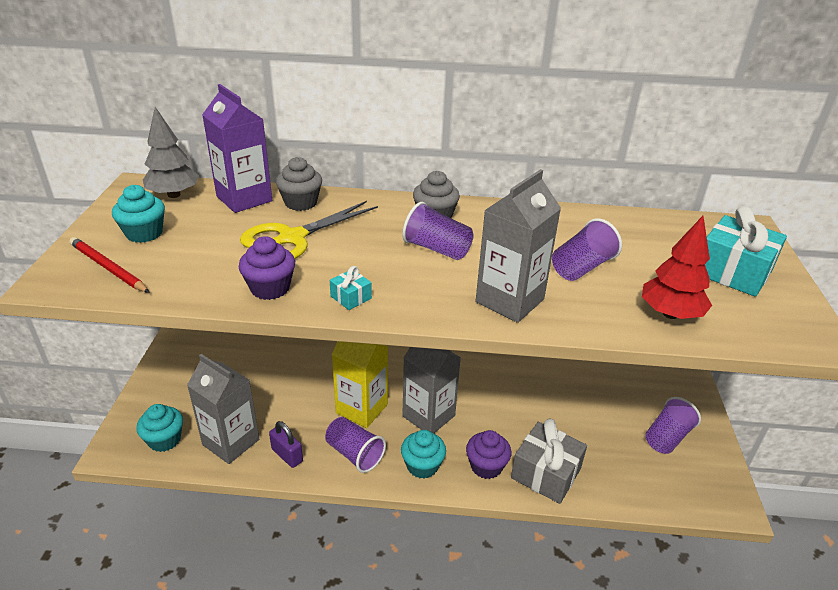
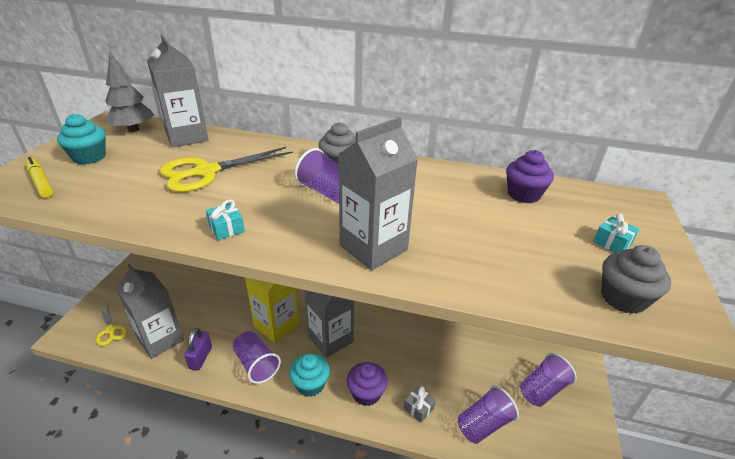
camera: 10 degrees right, 0 degrees up
(108, 268) = (41, 182): red pencil -> yellow marker
(164, 440) = (110, 330): turquoise cupcake -> yellow scissors
(244, 199) = (187, 137): purple carton -> grey carton
(270, 288) = (161, 213): purple cupcake -> purple cupcake (523, 194)
(287, 455) = (201, 358): purple padlock -> purple padlock turned 45 degrees clockwise
(301, 203) = (231, 144): grey cupcake -> grey cupcake (623, 298)
(546, 473) = (418, 408): grey gift -> grey gift, size x0.46
(581, 268) = (457, 223): purple cup -> purple cup (483, 424)
(670, 314) = (532, 279): red tree -> none
(733, 272) = (612, 243): turquoise gift -> turquoise gift, size x0.46

